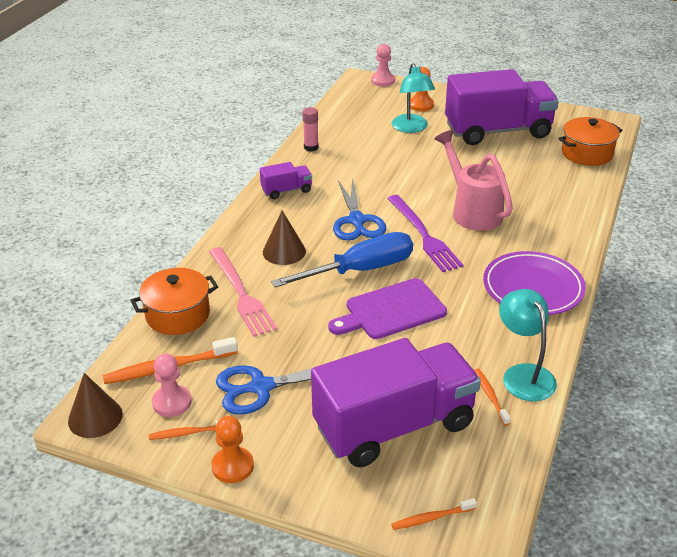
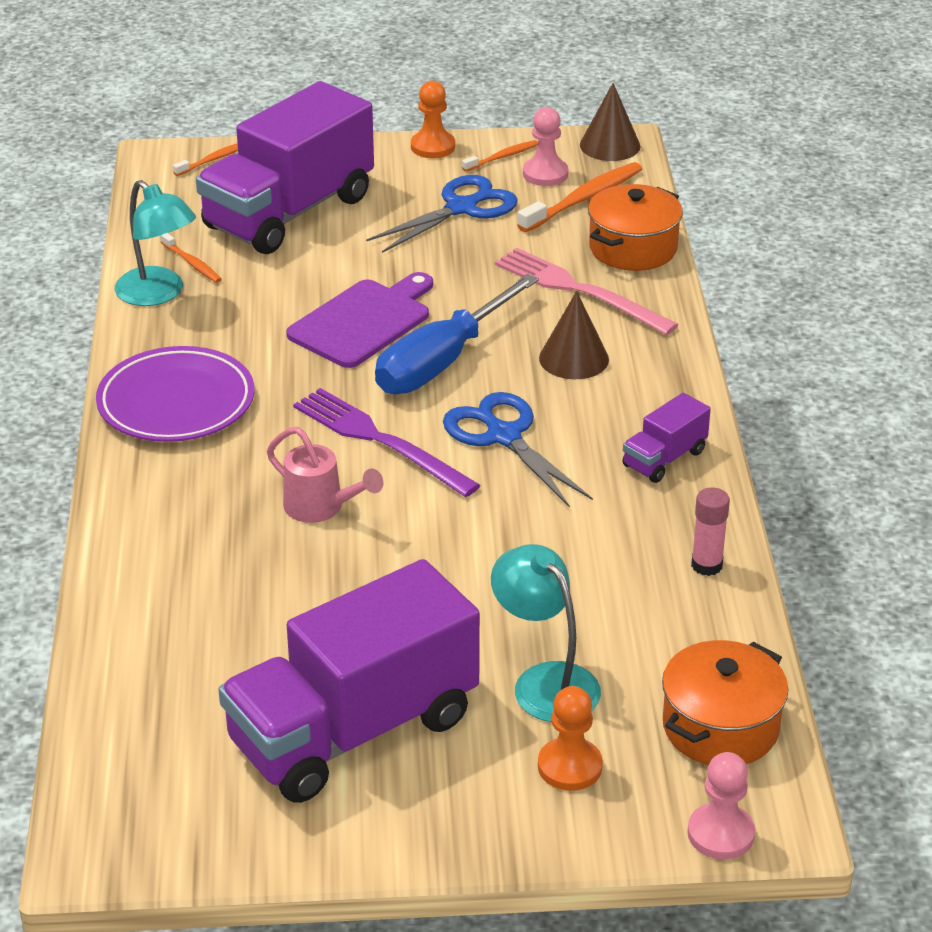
camera: 155 degrees right, 0 degrees up
(472, 211) = (321, 508): pink watering can -> pink watering can, size x0.63
(587, 153) = (137, 718): orange pot -> orange pot (720, 727)

